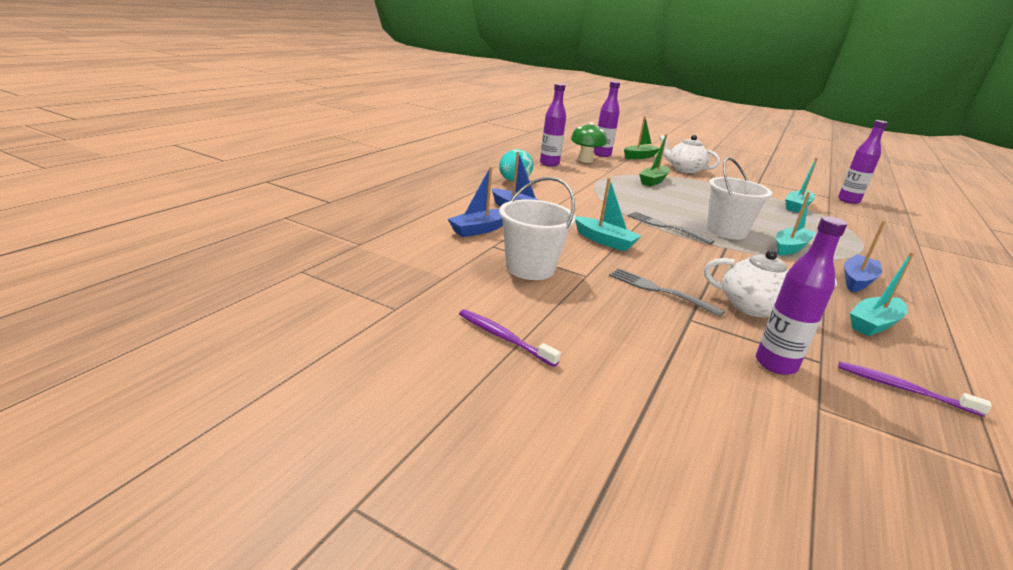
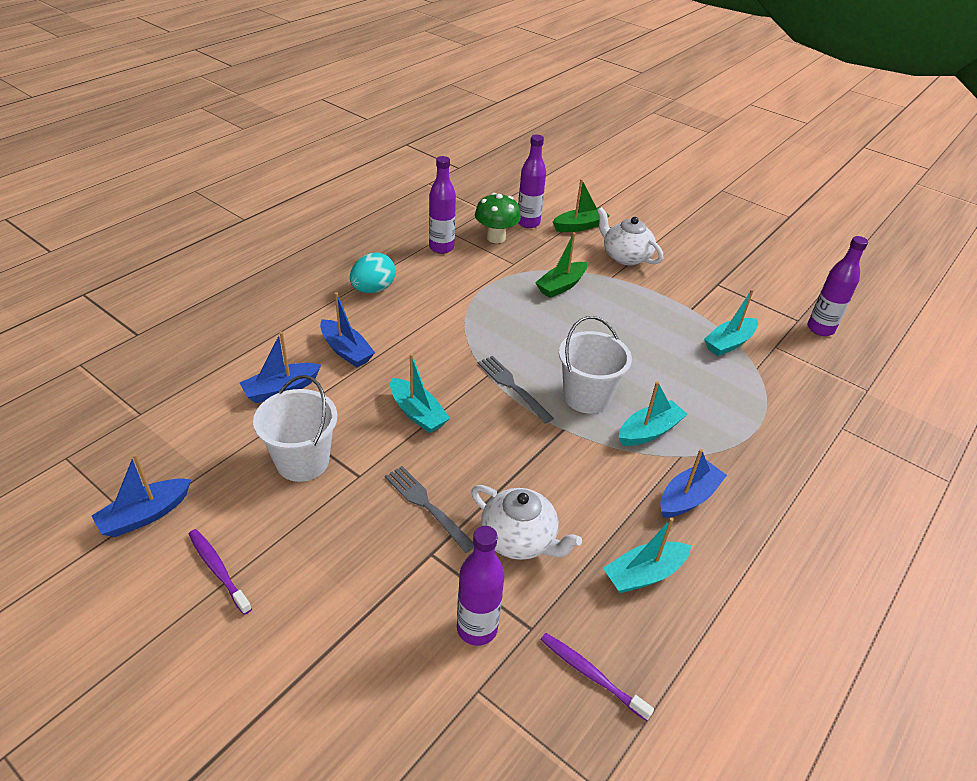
camera: 10 degrees right, 15 degrees up
(405, 304) = (145, 515): none -> blue boat

